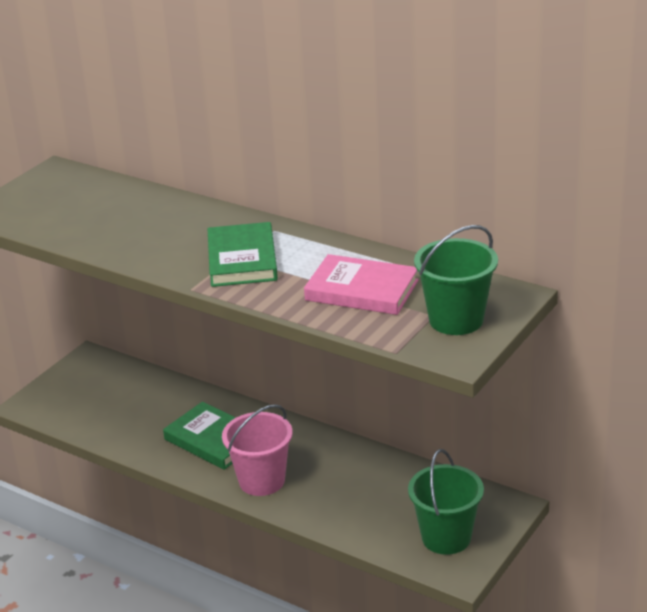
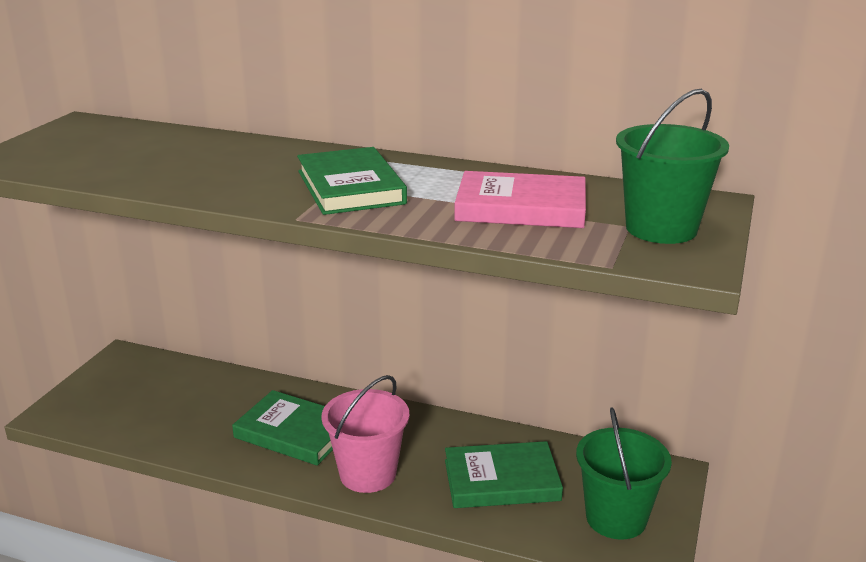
camera: 15 degrees left, 5 degrees down
(367, 497) = (501, 480): none -> green book

